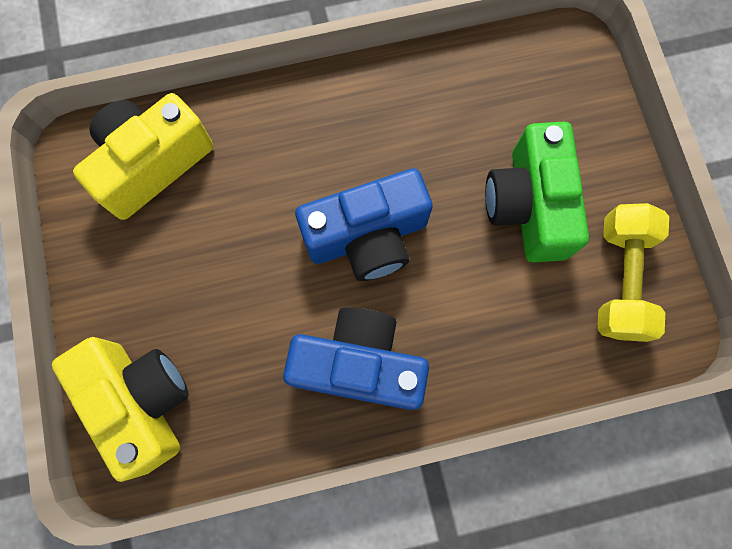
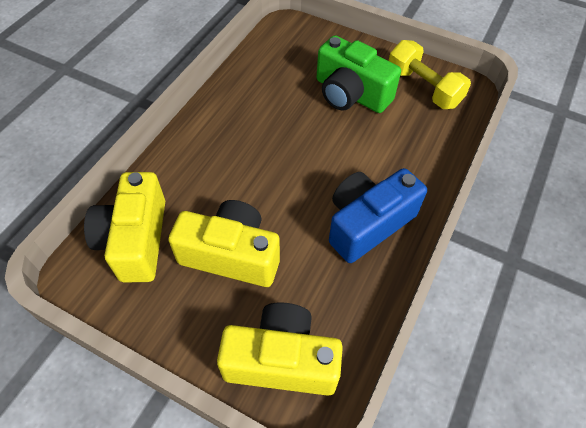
camera: 50 degrees left, 20 degrees down
(209, 263) = (231, 255): none -> yellow camera
(367, 237) = (297, 168): blue camera -> none

